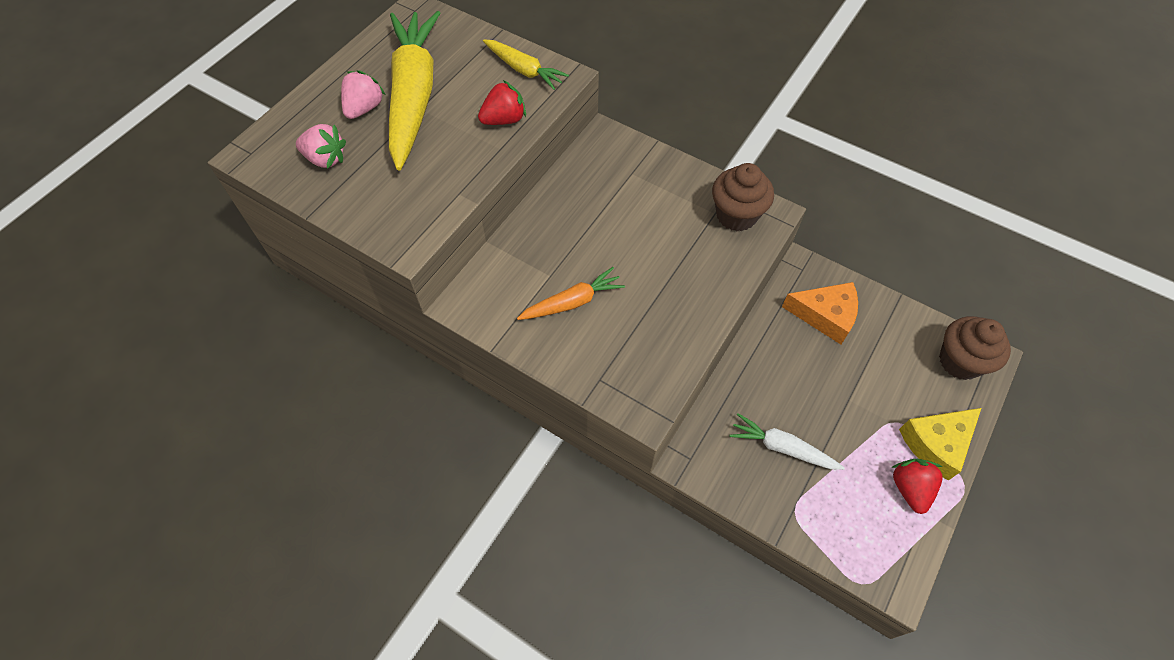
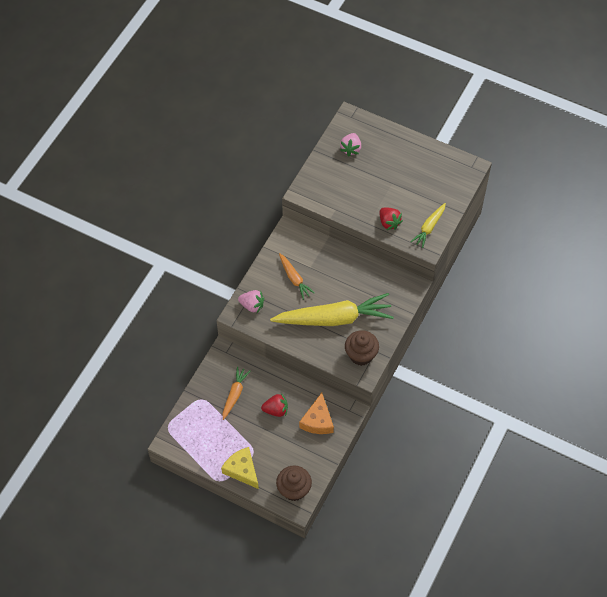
camera: 85 degrees right, 0 degrees up
(364, 108) = (388, 158): pink strawberry -> pink strawberry (252, 305)
(413, 96) = (400, 178): yellow carrot -> yellow carrot (334, 318)
(782, 448) = (234, 395): white carrot -> orange carrot
(910, 488) = (216, 454): red strawberry -> red strawberry (276, 410)

